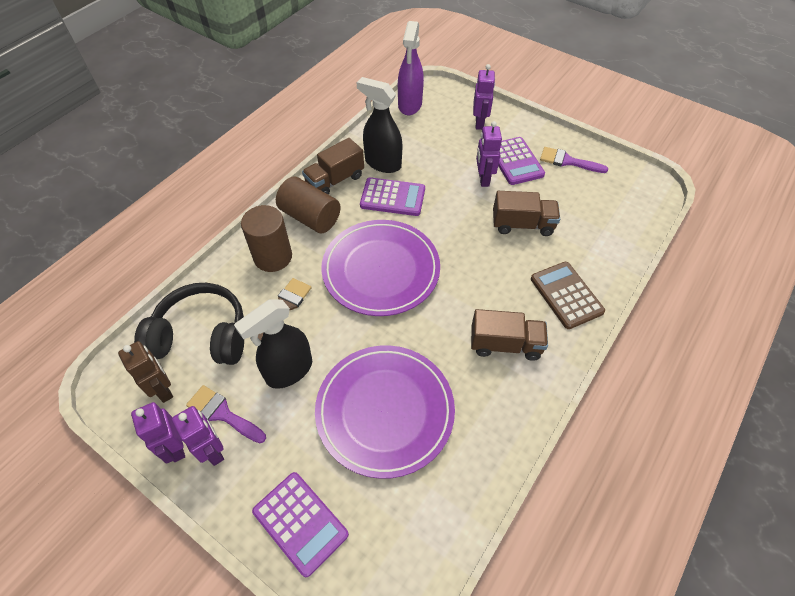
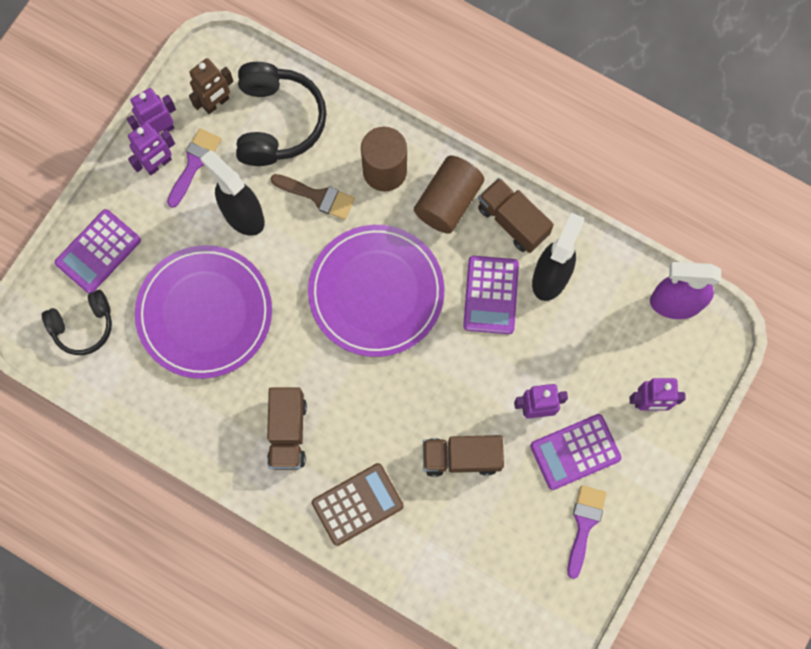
camera: 85 degrees right, 20 degrees up
(386, 544) = (83, 326): none -> black headphones
(522, 225) = (461, 457): brown truck -> brown truck turned 90 degrees clockwise

